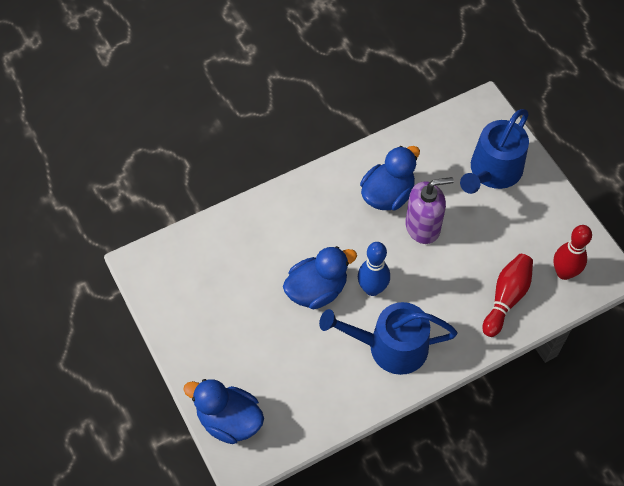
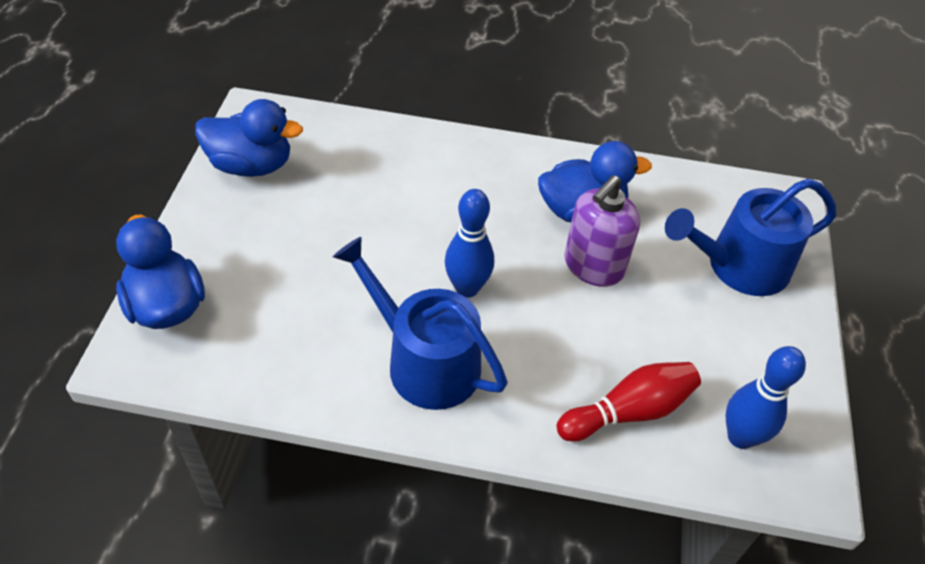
camera: 35 degrees right, 10 degrees down
(317, 290) = (402, 248): blue duck -> blue duck (251, 165)
(423, 226) = (593, 266): purple soap dispenser -> purple soap dispenser turned 105 degrees clockwise
(564, 272) = (740, 437): red bowling pin -> blue bowling pin

